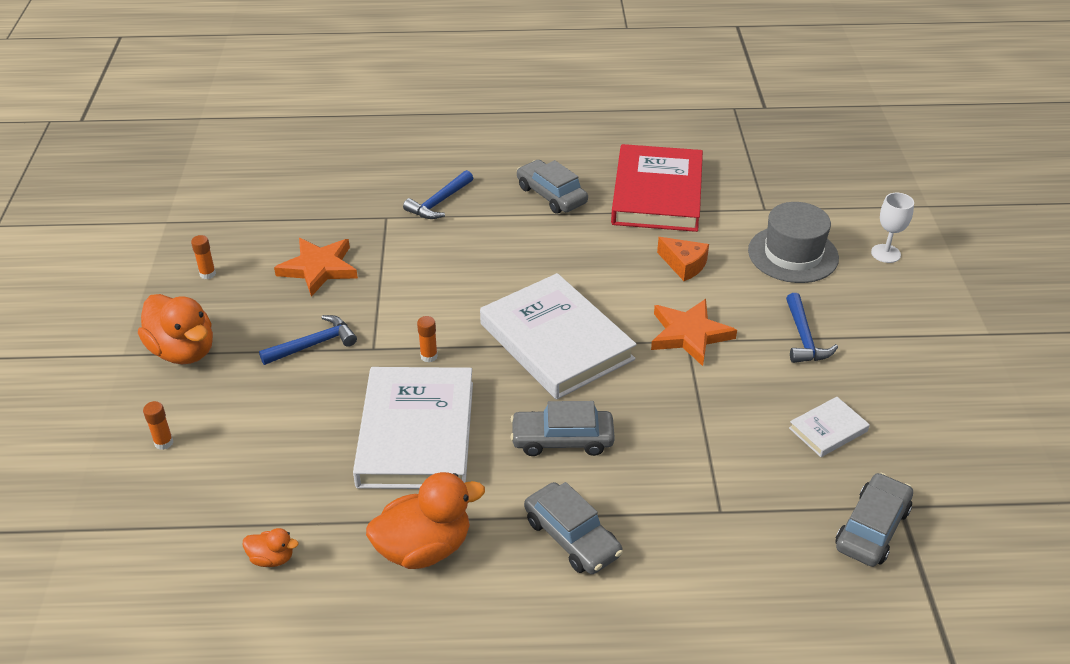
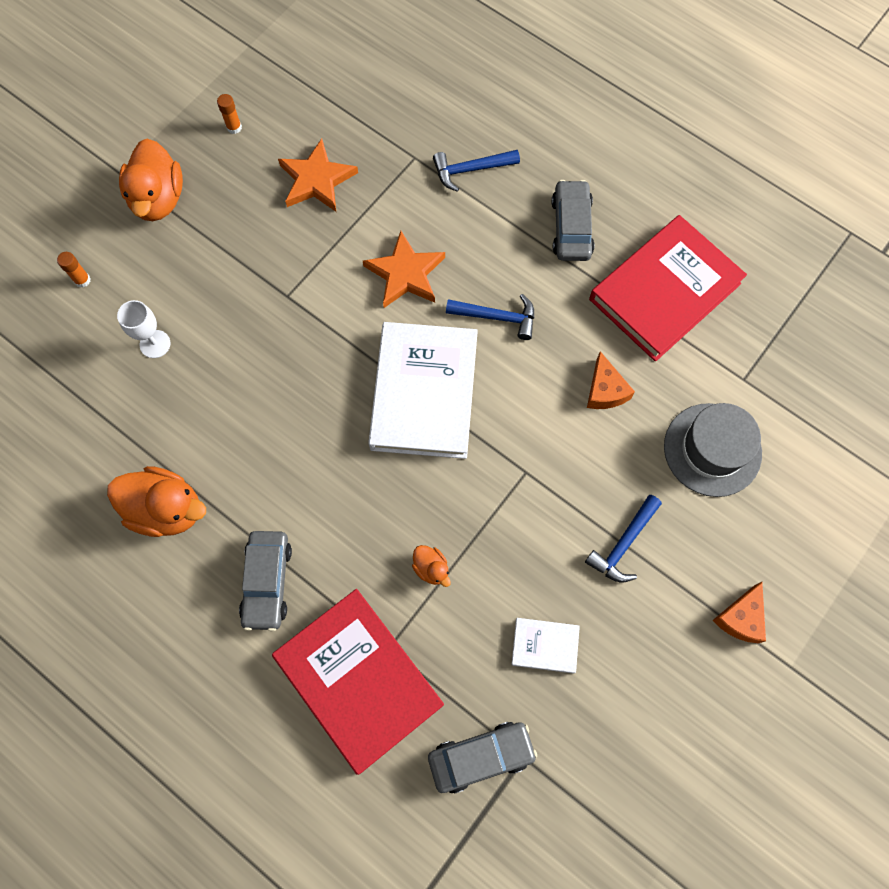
camera: 40 degrees right, 30 degrees up
(272, 558) = (70, 438): orange duck -> orange duck (431, 568)
(313, 344) = (249, 259): blue hammer -> blue hammer (496, 317)
(416, 433) = (247, 403): white book -> none
(429, 356) = (318, 335): orange glue stick -> none
(562, 440) = (340, 491): grey car -> none
(689, 334) = (533, 467): orange star -> orange star (405, 273)
(724, 548) = (358, 680): none -> red book
(885, 253) = (798, 512): white goblet -> white goblet (155, 344)
(926, 328) = (740, 618): none -> orange cheese

